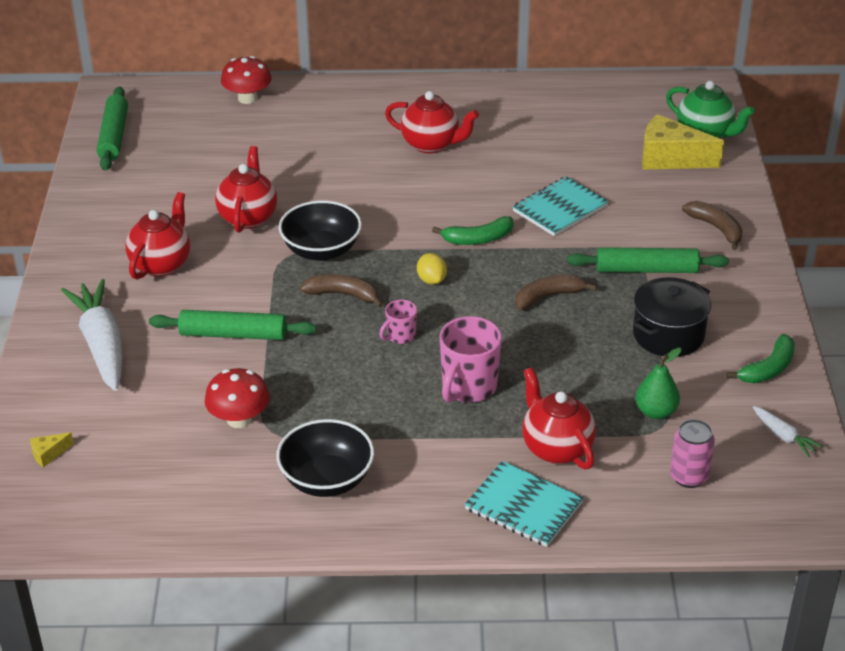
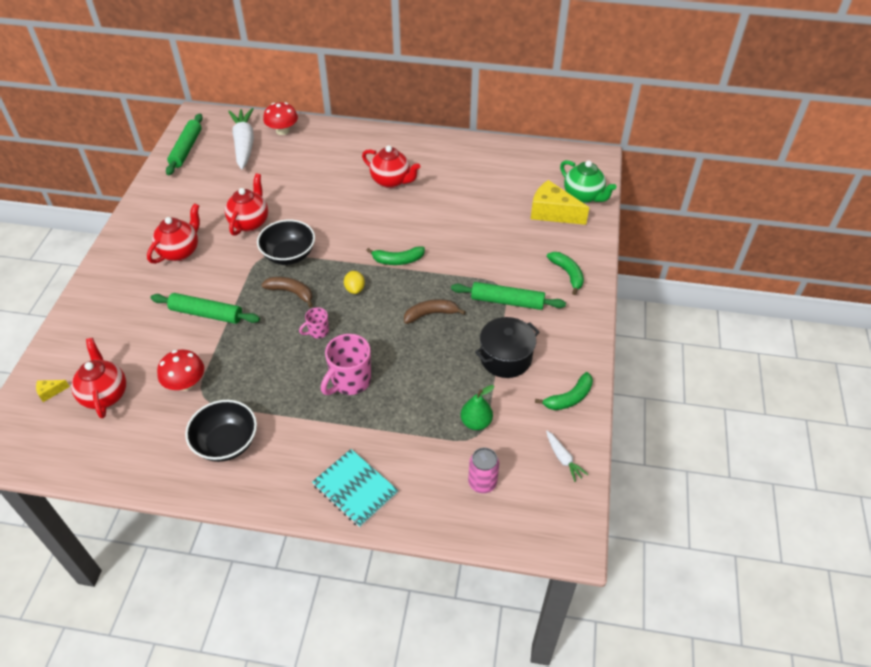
camera: 10 degrees right, 10 degrees up
(102, 344) = (118, 309): white carrot -> white carrot (244, 144)
(556, 448) = (394, 442): red teapot -> red teapot (105, 395)
(560, 208) = (462, 243): turquoise notebook -> none
(716, 228) = (567, 274): brown banana -> green banana

